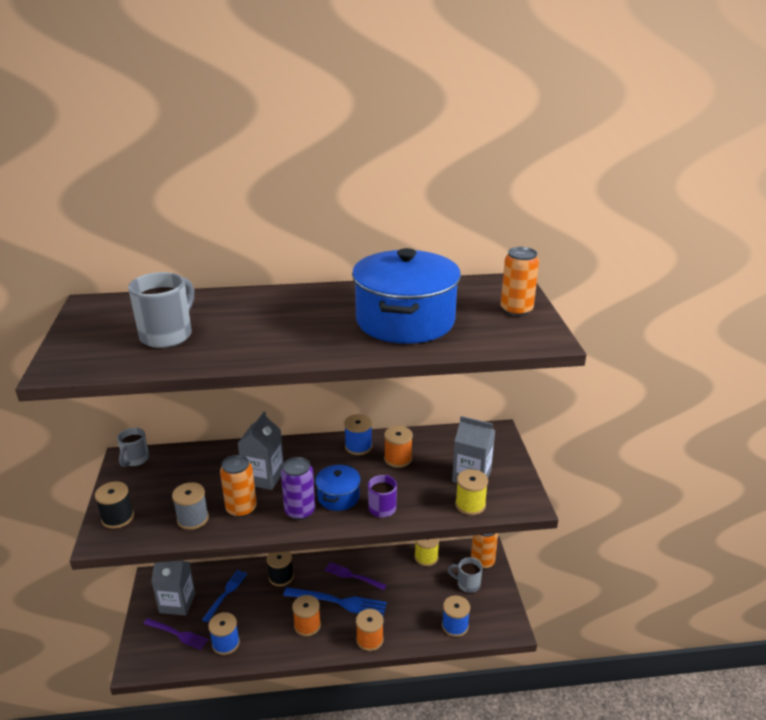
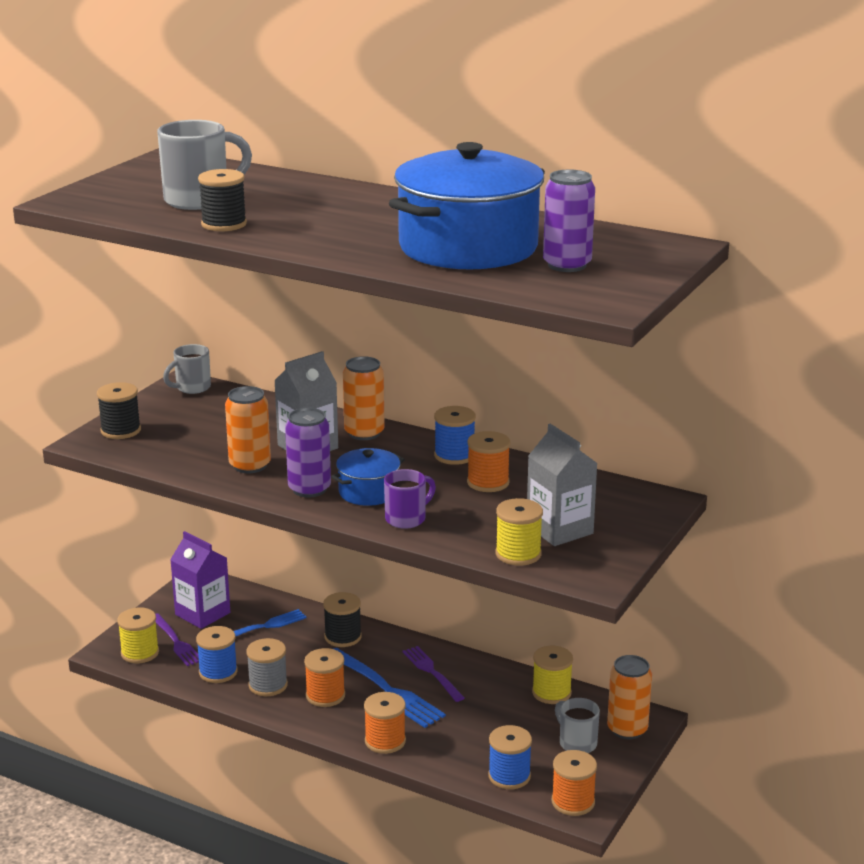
camera: 35 degrees right, 5 degrees down
(159, 656) = (140, 653): none -> yellow spool
(177, 603) = (202, 614): grey carton -> purple carton
(193, 519) = (191, 456): grey spool -> grey spool (268, 685)
(217, 352) = (224, 224): none -> black spool
(480, 316) = (567, 265): none -> purple can
(500, 625) = (573, 802): none -> orange spool
(516, 310) = (626, 270): orange can -> orange can (364, 433)

